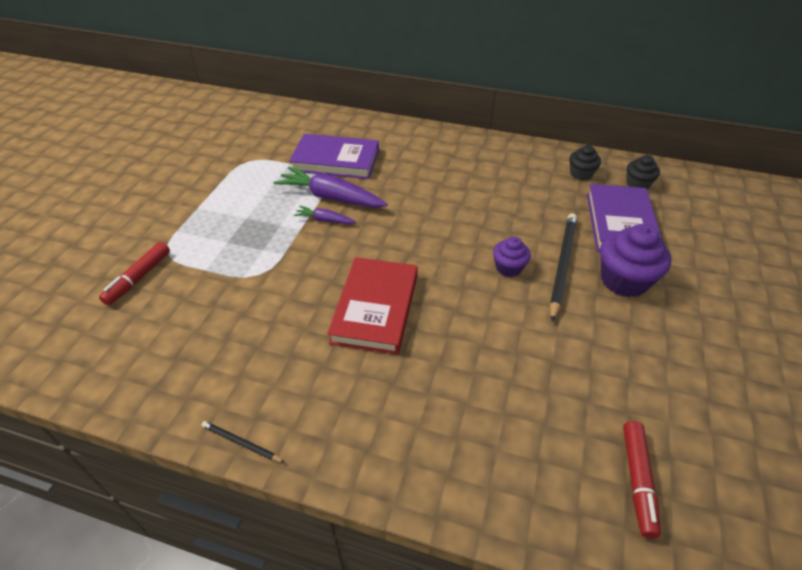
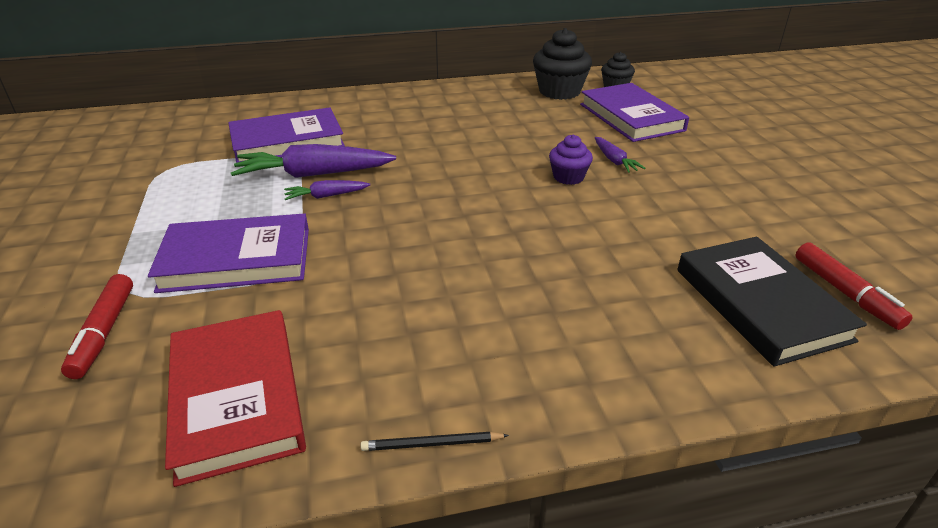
camera: 30 degrees left, 10 degrees down
(237, 253) = (236, 259): none -> purple book
(375, 308) = (466, 253): red book -> red book (236, 397)
(552, 454) = (761, 304): none -> black book
(562, 265) = (614, 161): black pencil -> purple carrot
(581, 174) = (559, 91): black cupcake -> black cupcake, size x1.73
(624, 280) = (677, 155): purple cupcake -> none

